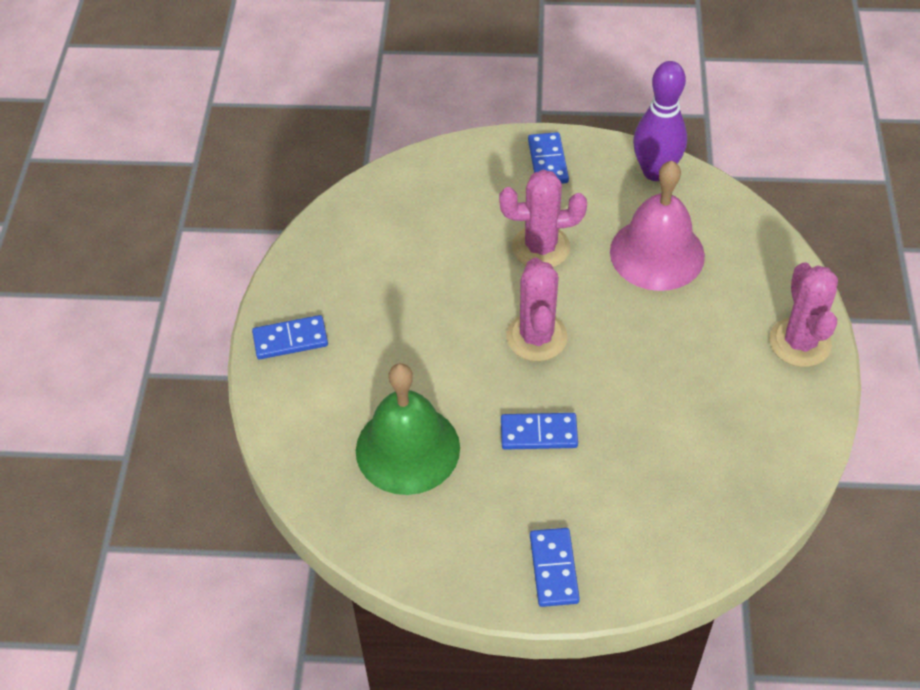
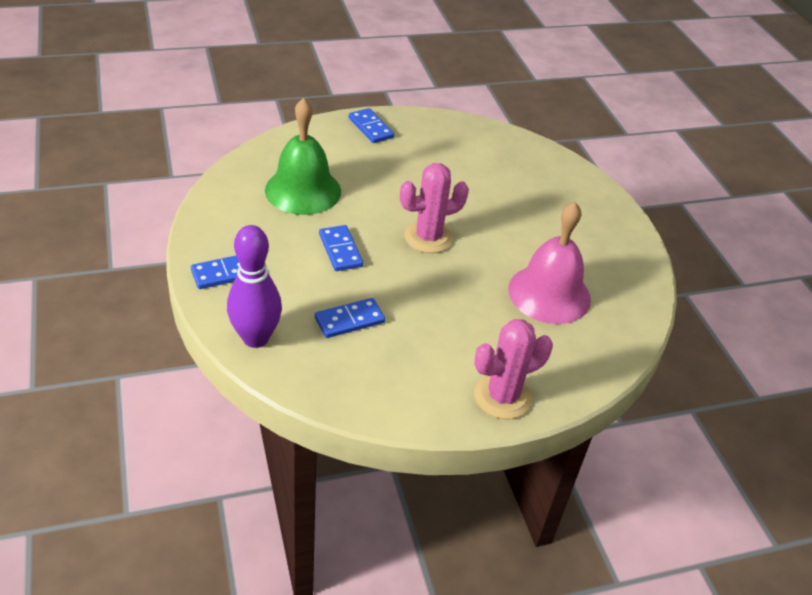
camera: 65 degrees right, 10 degrees down
(541, 247) = (516, 228): pink cactus -> none
(547, 161) = (605, 220): blue domino -> blue domino (349, 320)
(655, 172) = (638, 282): purple bowling pin -> purple bowling pin (255, 338)

